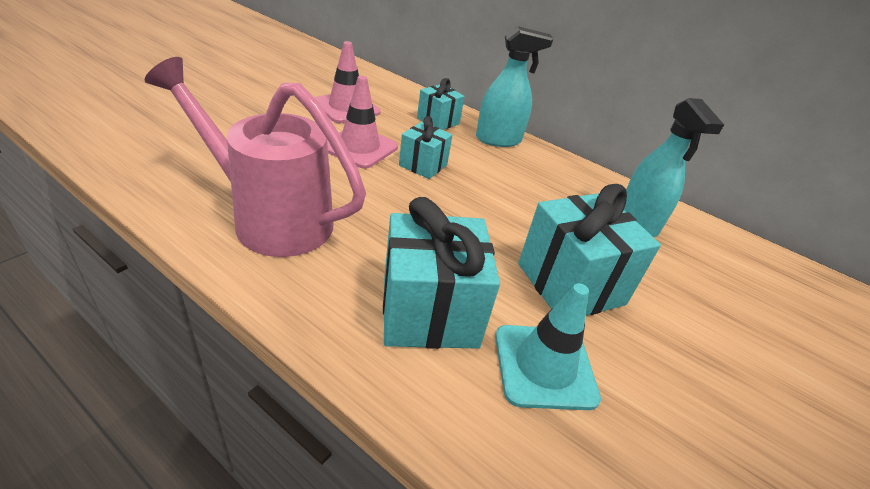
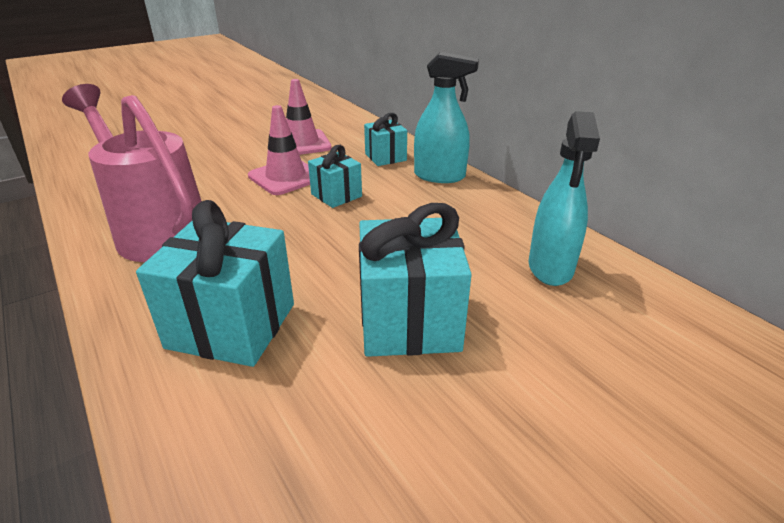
camera: 25 degrees right, 5 degrees down
(544, 366) = (309, 397): turquoise traffic cone -> none

